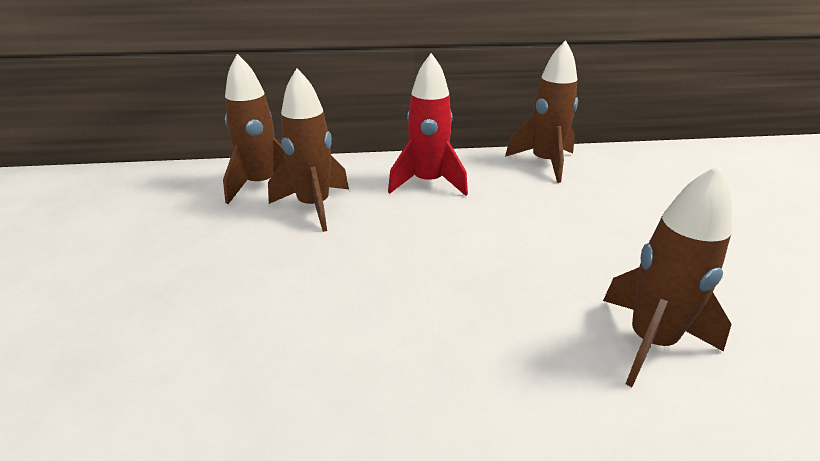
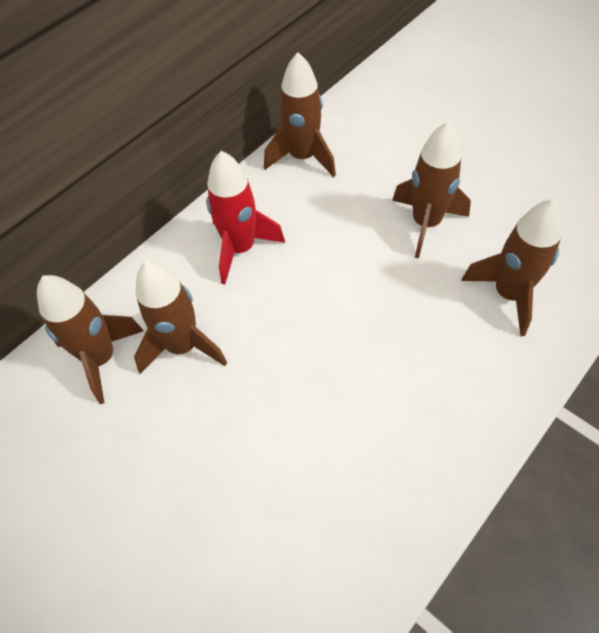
camera: 40 degrees left, 25 degrees up
(612, 246) = (426, 223): none -> brown rocket

